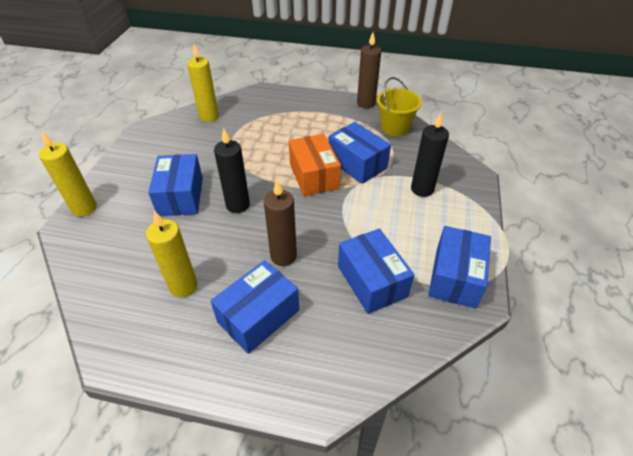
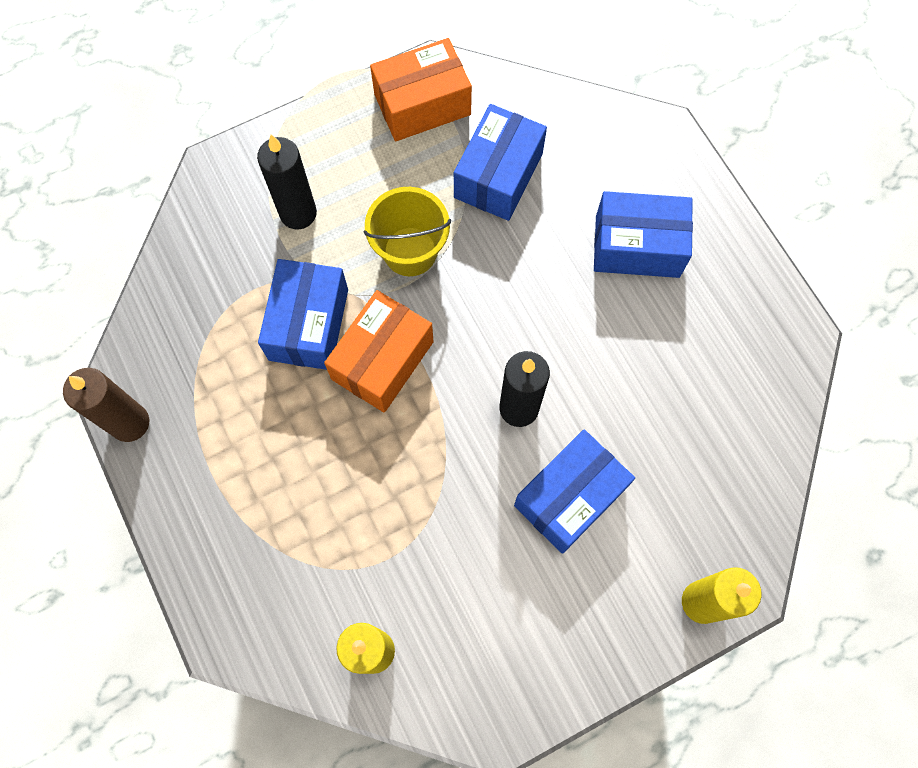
camera: 130 degrees left, 25 degrees up
(183, 286) = (677, 351): yellow candle -> none
(283, 256) = (546, 285): brown candle -> none
(394, 127) = (172, 333): yellow bucket -> yellow bucket (410, 251)
(455, 277) = (422, 104): blue box -> orange box

